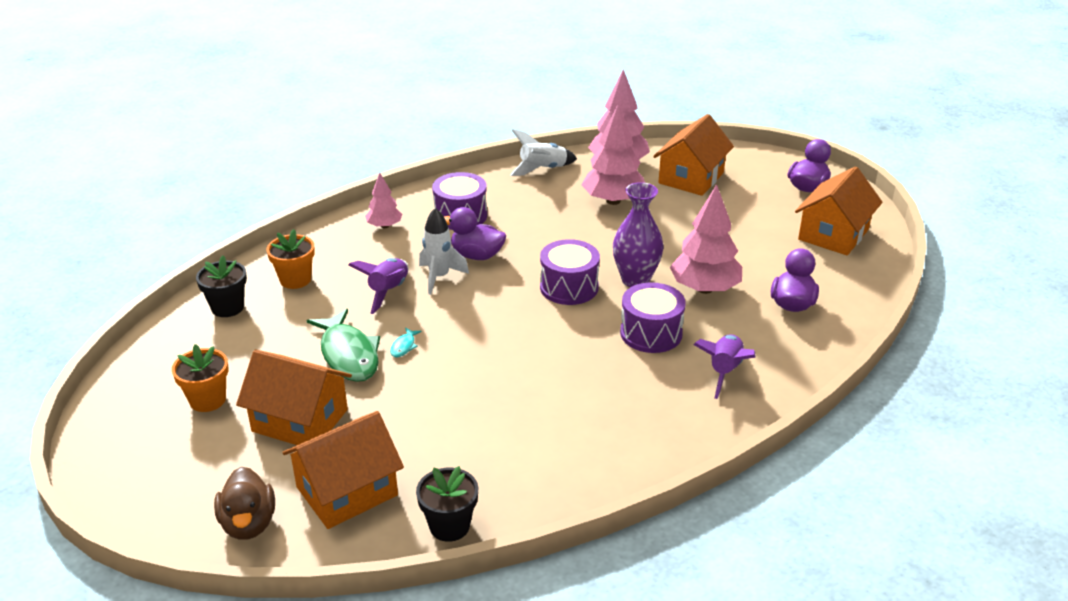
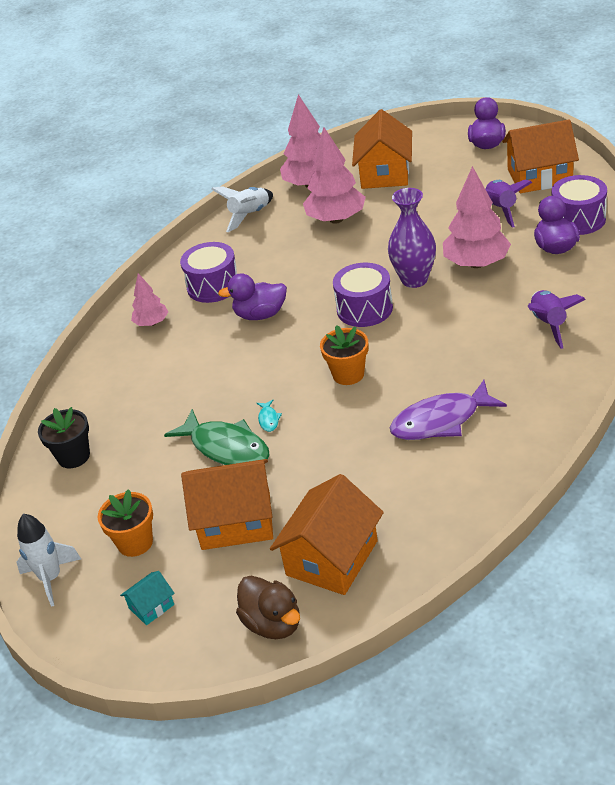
camera: 20 degrees left, 5 degrees up
(171, 459) = (151, 606): none -> turquoise house
(295, 280) = (114, 405): orange flower pot -> orange flower pot (348, 374)
(388, 292) = (211, 379): purple rocket -> purple rocket (501, 210)
(439, 277) = (244, 347): white rocket -> white rocket (51, 578)
(449, 526) = (441, 544): black flower pot -> none
(548, 415) = (441, 421): none -> purple fish
(651, 333) = (465, 318): purple drum -> purple drum (578, 219)
(833, 234) = (539, 176): orange house -> orange house turned 75 degrees clockwise

